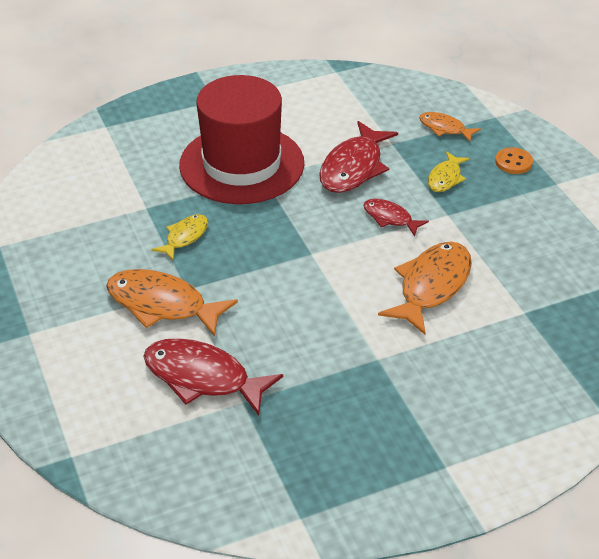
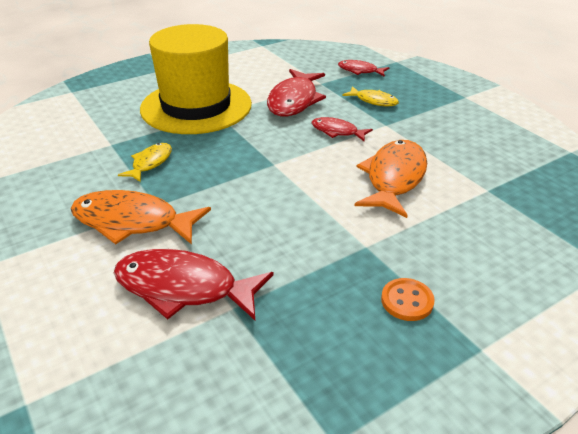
camera: 10 degrees left, 5 degrees down
(242, 164) = (196, 106): red hat -> yellow hat
(444, 128) = (360, 71): orange fish -> red fish
(445, 178) = (373, 101): yellow fish -> yellow fish turned 75 degrees counterclockwise
(513, 162) = (424, 86): orange button -> orange button (407, 301)

